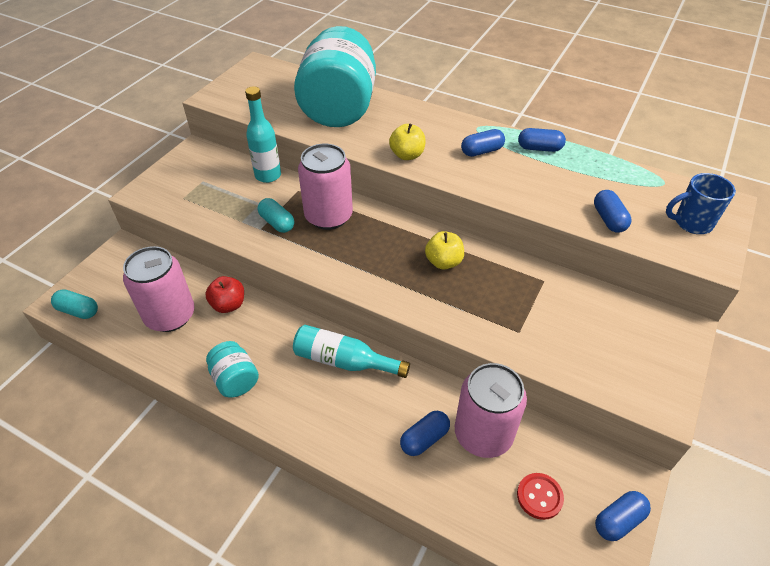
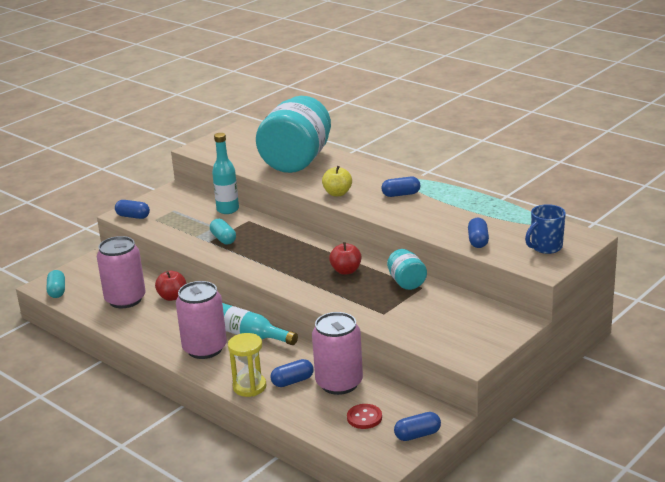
camera: 15 degrees right, 20 degrees down
(78, 311) = (57, 291): turquoise capsule -> turquoise capsule turned 45 degrees clockwise
(235, 380) = (163, 338): turquoise jar -> turquoise jar (406, 282)
(328, 216) = (266, 238): pink can -> pink can (205, 349)
(373, 458) = (249, 387): none -> yellow hourglass
(443, 262) = (346, 271): yellow apple -> red apple
(539, 148) = (451, 195): blue capsule -> blue capsule (133, 216)
(691, 223) = (545, 247): blue mug -> blue mug turned 45 degrees counterclockwise

